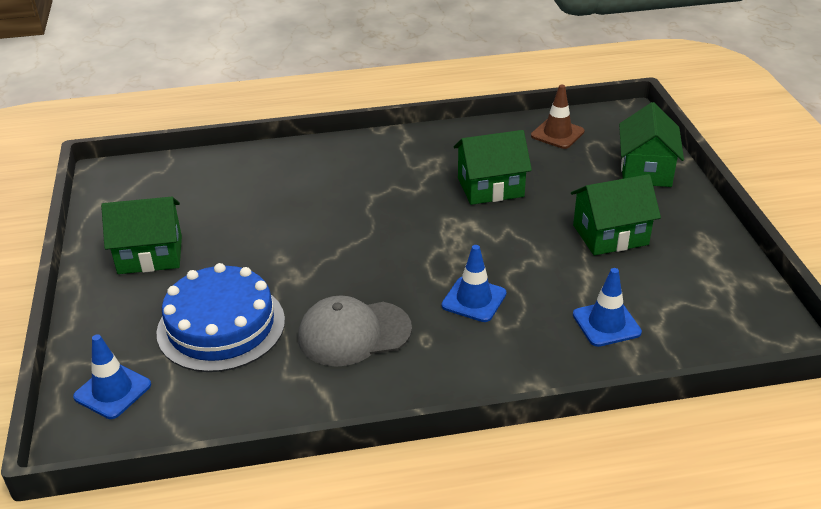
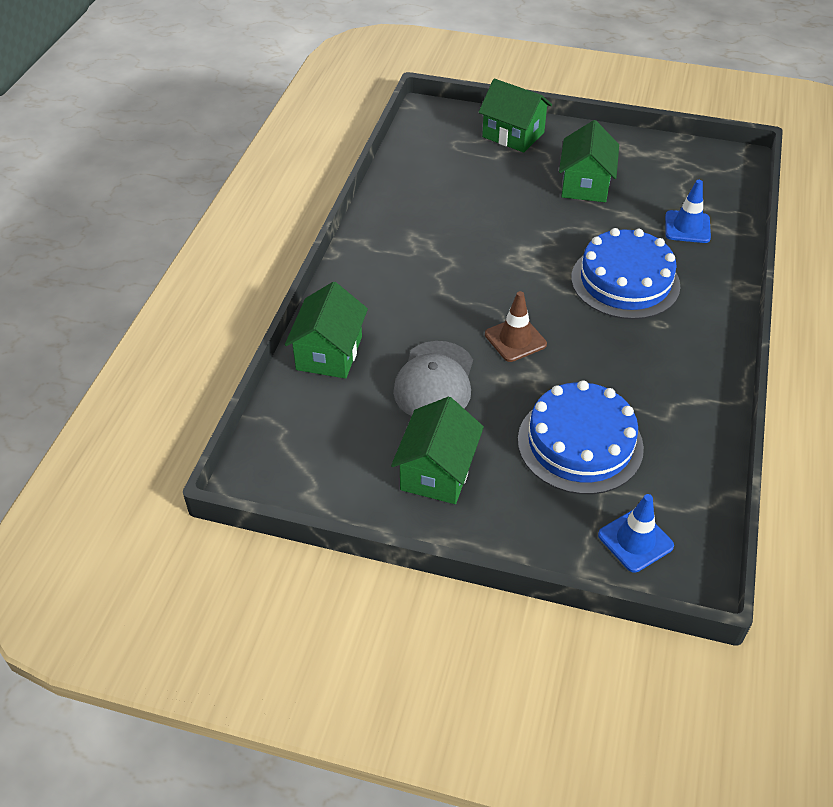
camera: 65 degrees left, 10 degrees up
(354, 333) = (633, 361): grey cap -> grey cap (434, 381)
(474, 299) = (625, 281): blue traffic cone -> blue cake
(490, 187) = (479, 220): green house -> green house (329, 353)
(557, 134) = (426, 156): brown traffic cone -> brown traffic cone (515, 339)

